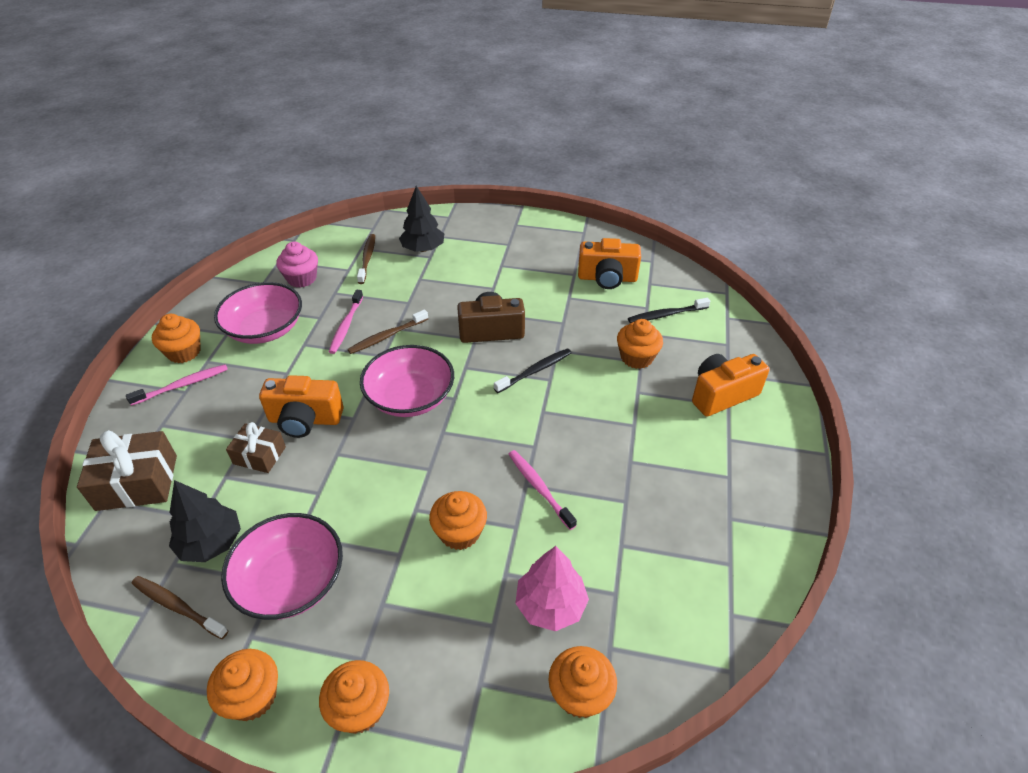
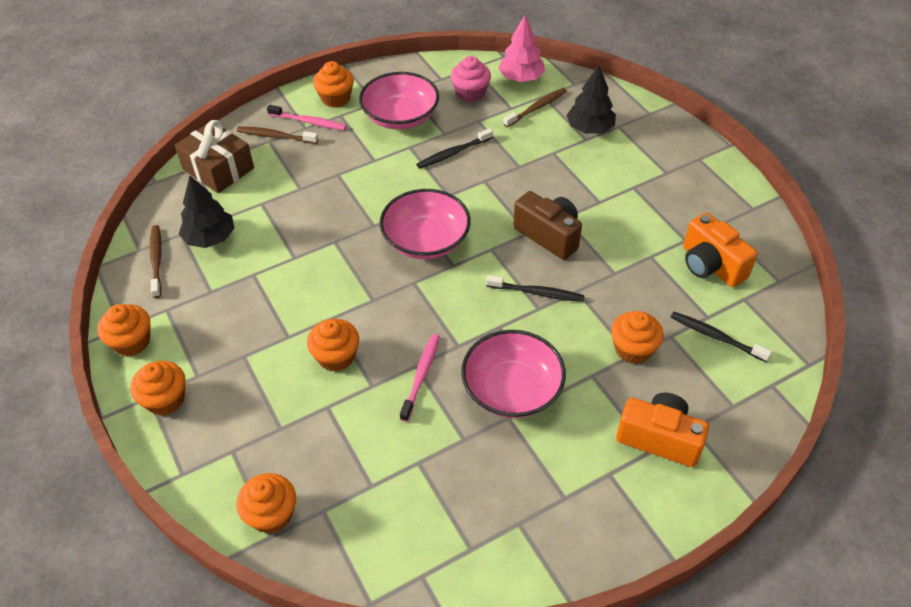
camera: 50 degrees right, 5 degrees up
(259, 455) = (294, 205): brown gift -> none
(291, 581) = (219, 298): pink bowl -> pink bowl (512, 389)
(305, 420) = (345, 202): orange camera -> none
(346, 325) = (453, 153): pink toothbrush -> black toothbrush
(387, 336) = (470, 182): brown toothbrush -> brown toothbrush (276, 136)
(550, 605) = (326, 451): pink tree -> pink tree (521, 78)

